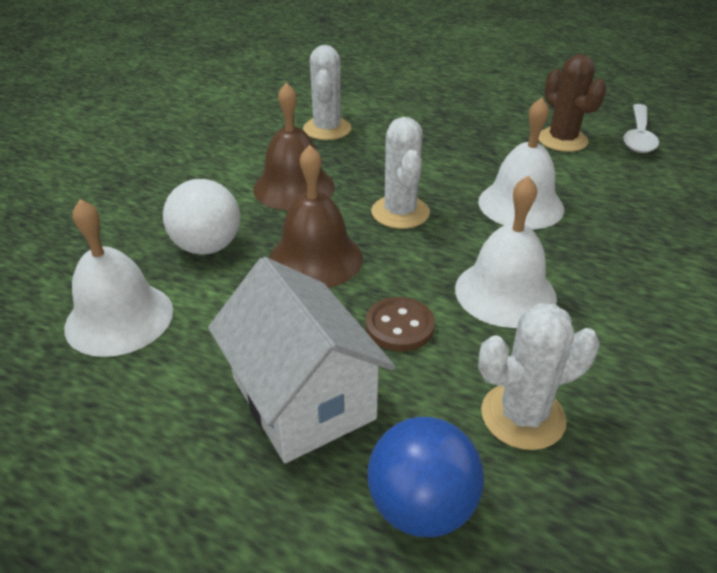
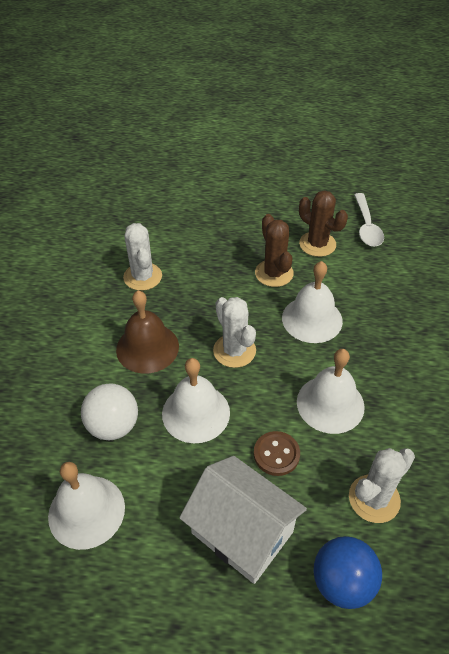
camera: 20 degrees left, 10 degrees up
(315, 258) = (196, 413): brown bell -> white bell
(490, 155) = (274, 273): none -> brown cactus

